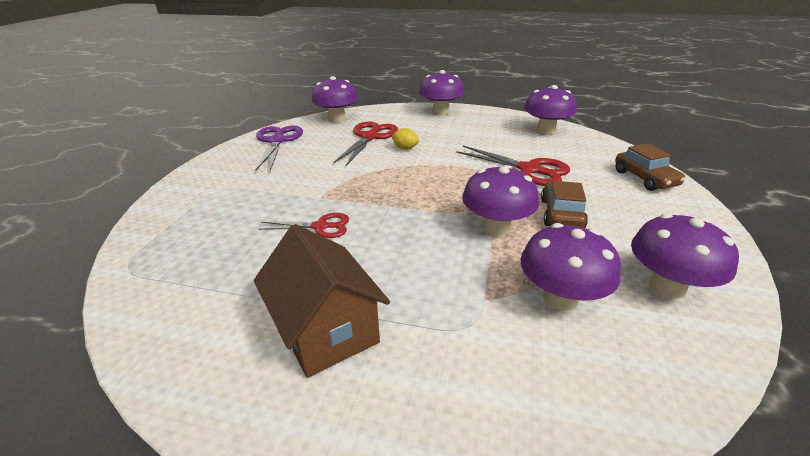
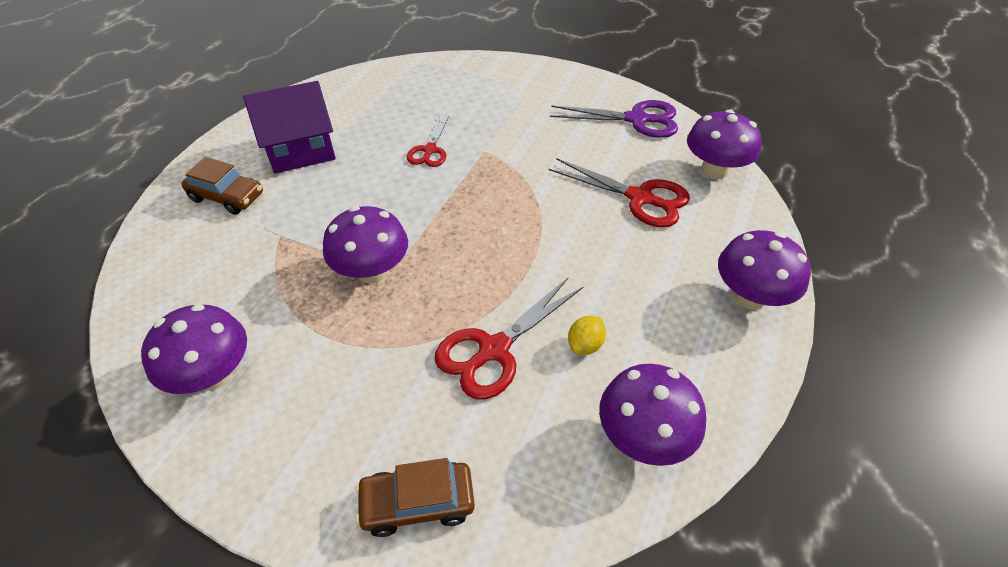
camera: 100 degrees right, 15 degrees up
(326, 330) = (301, 151): brown house -> purple house
(405, 148) = (595, 228): yellow lemon -> yellow lemon (585, 345)
(560, 298) = (251, 284): purple mushroom -> none
(561, 214) = (371, 340): brown car -> brown car (227, 197)

